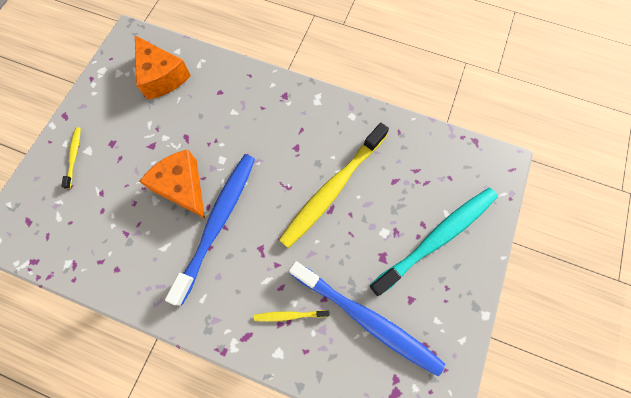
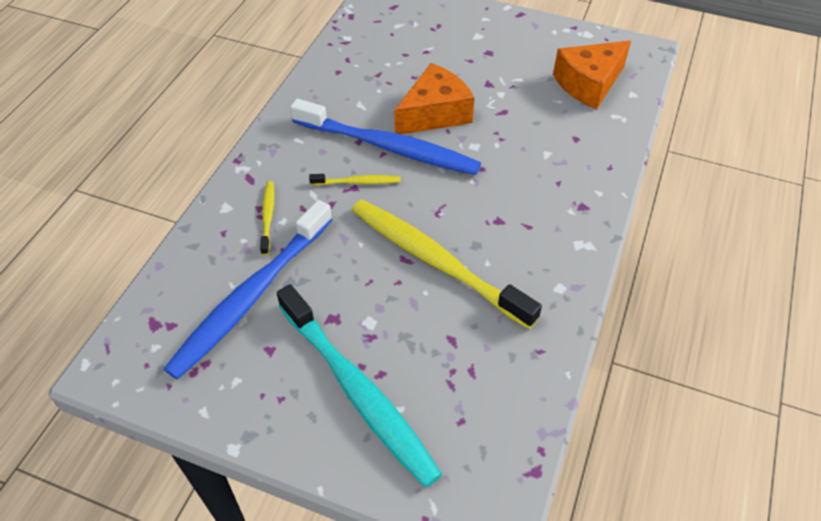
camera: 90 degrees right, 20 degrees down
(74, 157) = (469, 27): yellow toothbrush -> yellow toothbrush (357, 182)

